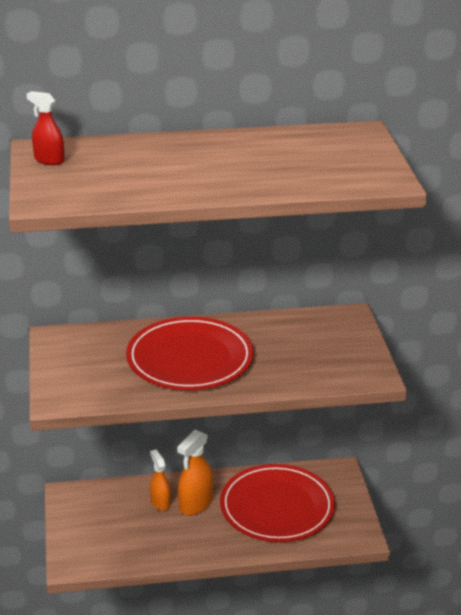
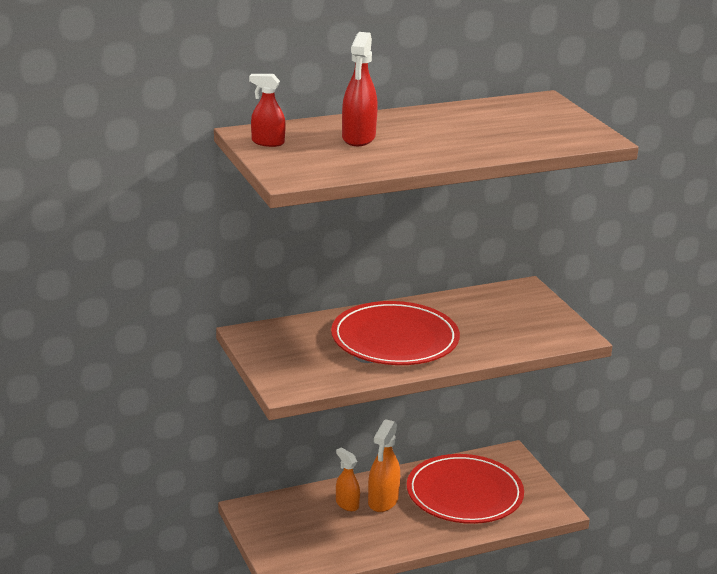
camera: 15 degrees left, 5 degrees down
(141, 162) = (358, 138): none -> red spray bottle

